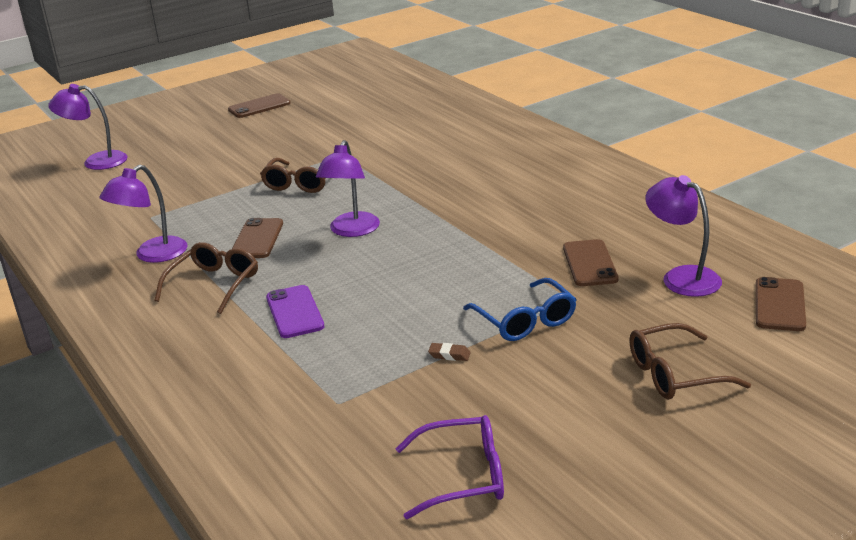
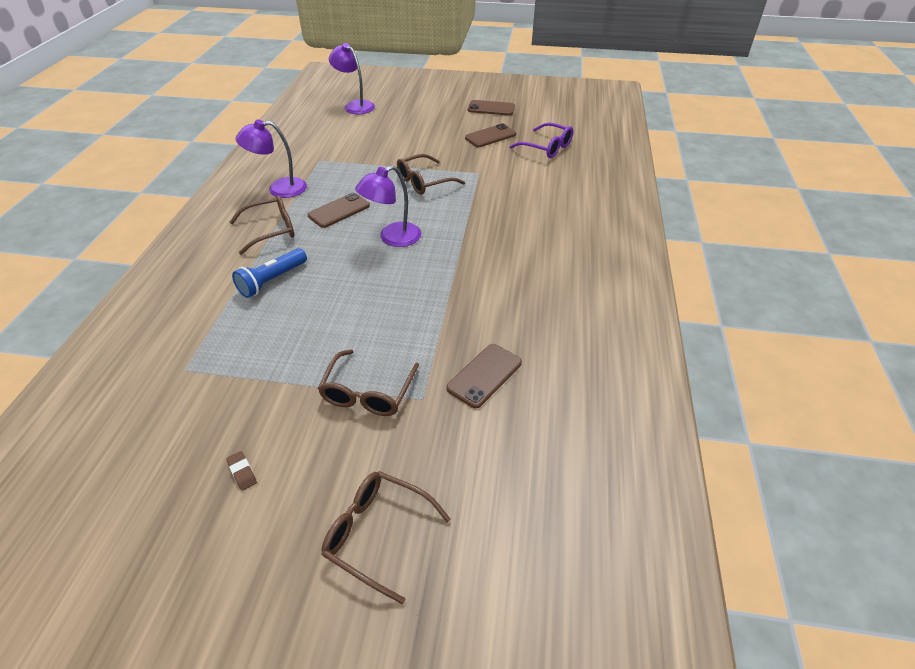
camera: 40 degrees right, 15 degrees up
(294, 312) = (272, 280): purple phone -> blue flashlight
(449, 355) = (286, 383): brown eraser -> brown eraser (242, 472)
(463, 476) = (140, 492): purple glasses -> purple glasses (546, 147)
(525, 320) = (368, 392): blue glasses -> brown glasses
(682, 277) = (528, 443): purple lamp -> none
(779, 305) = (559, 540): brown phone -> brown phone (490, 136)

